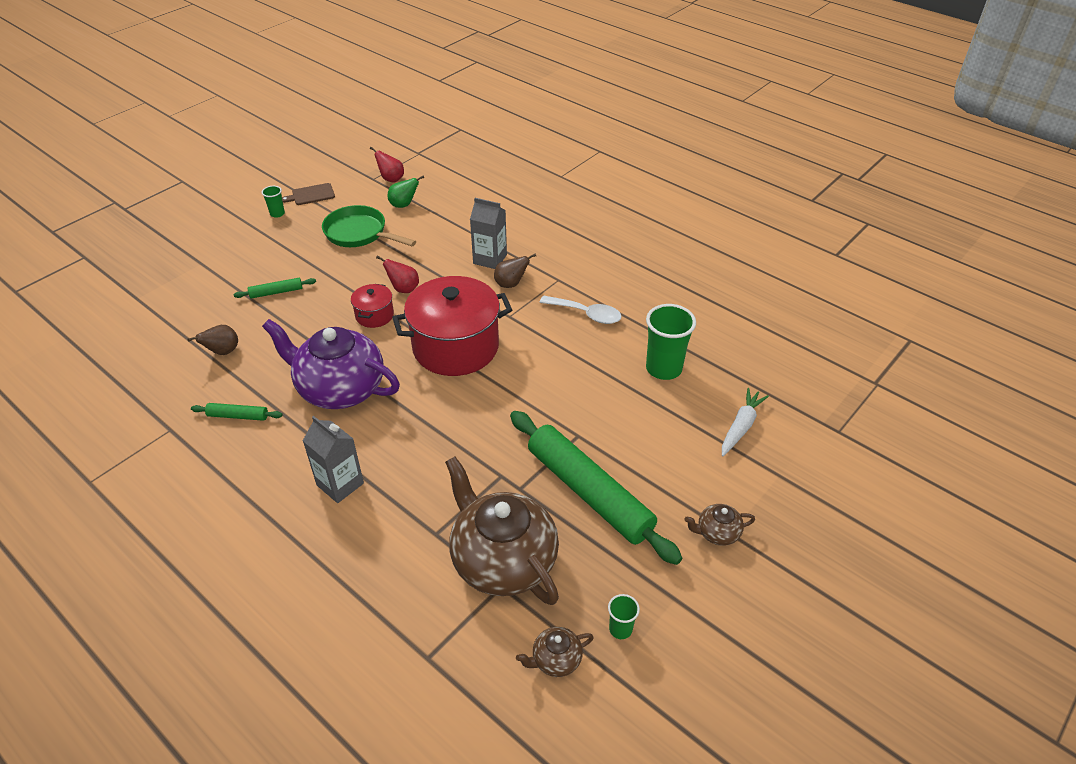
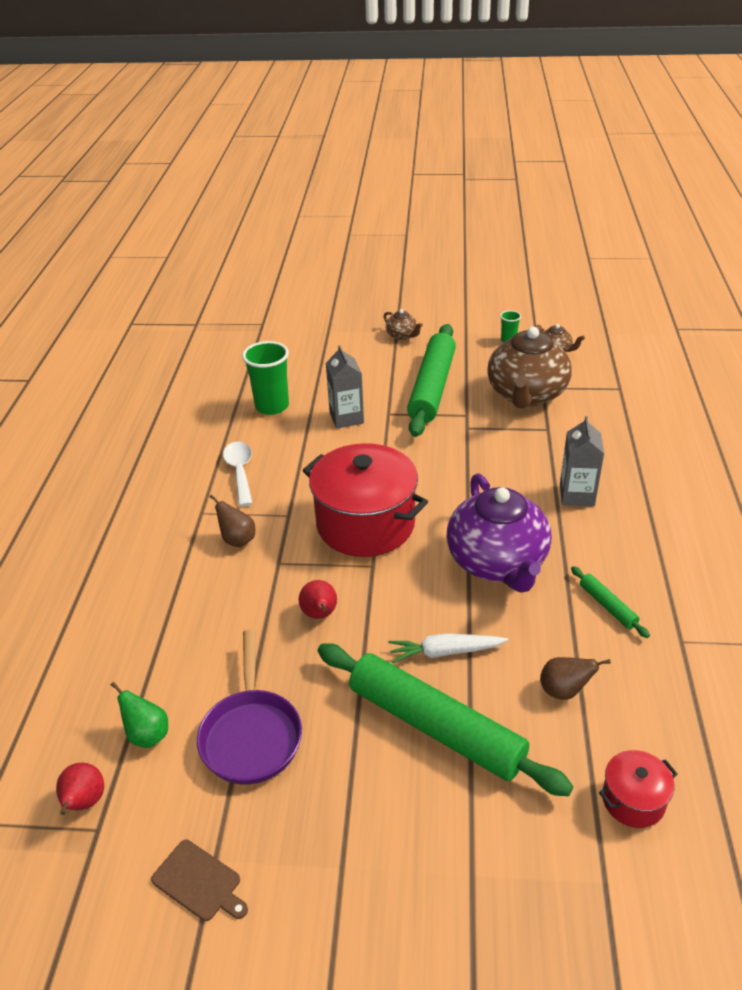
camera: 125 degrees left, 5 degrees down
(276, 292) = (436, 726): green rolling pin -> green rolling pin, size x2.37
(277, 213) = (283, 885): green cup -> none
(359, 233) = (251, 735): green pan -> purple pan
(374, 315) = (382, 608): red pot -> red pot (633, 800)
(490, 259) = (206, 579): grey carton -> grey carton (346, 418)
(741, 426) = (299, 356): white carrot -> white carrot (444, 652)

